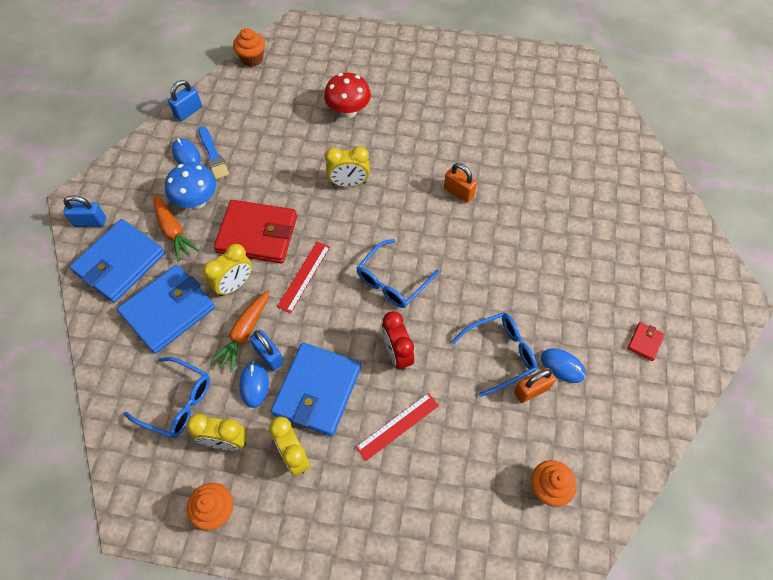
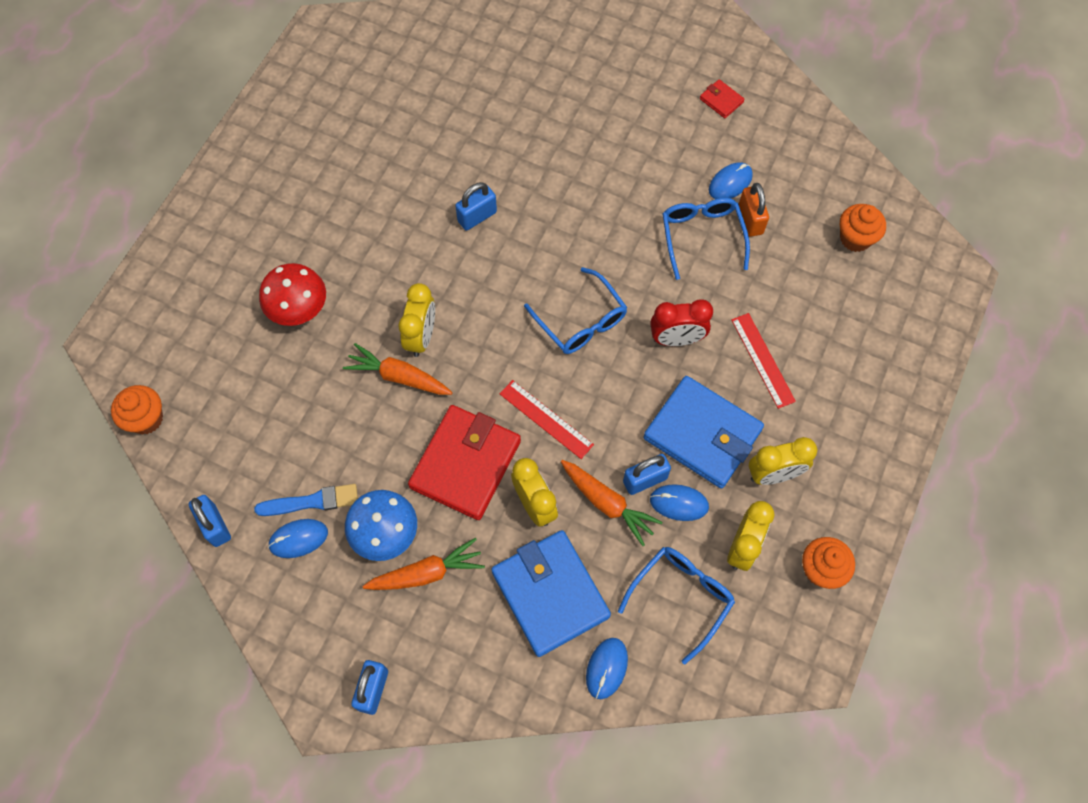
camera: 75 degrees left, 5 degrees up
(117, 360) = (606, 668): none -> blue mouse
(120, 263) = (457, 651): blue wallet -> none
(314, 178) = (399, 376): none -> orange carrot
(458, 192) = (477, 217): orange padlock -> blue padlock

